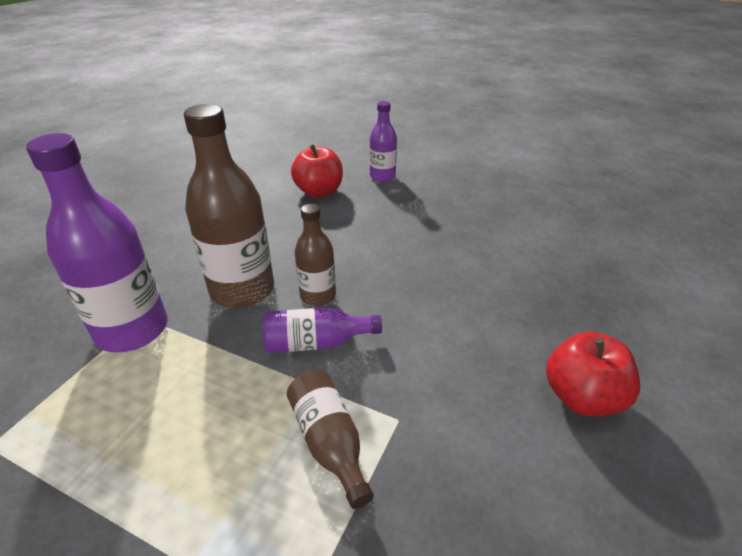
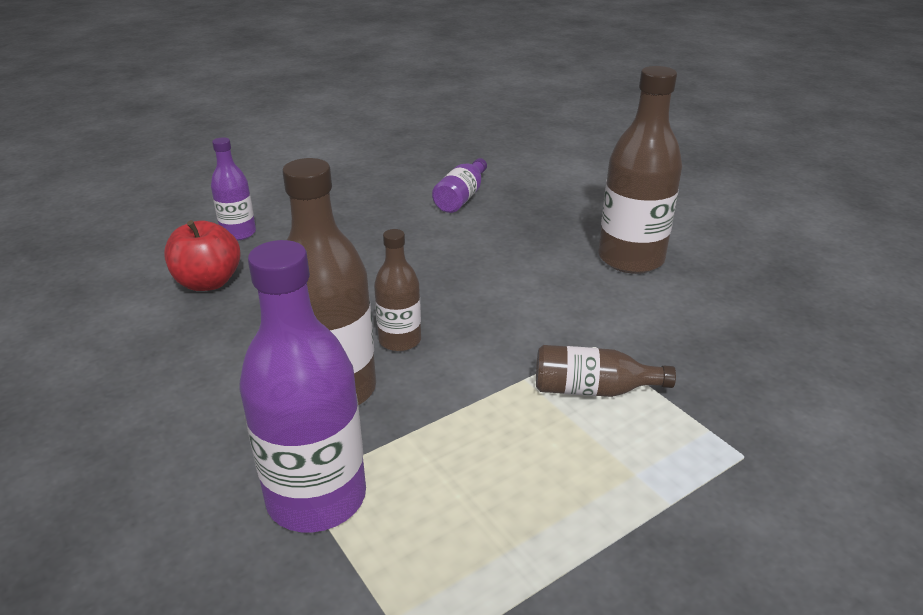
camera: 60 degrees left, 5 degrees down
(316, 343) = (468, 362): purple bottle -> purple bottle (461, 198)
(582, 397) = (631, 259): red apple -> brown bottle

